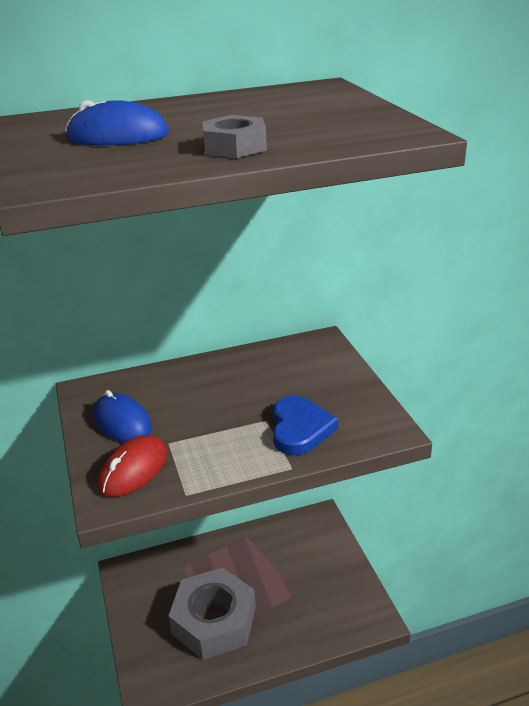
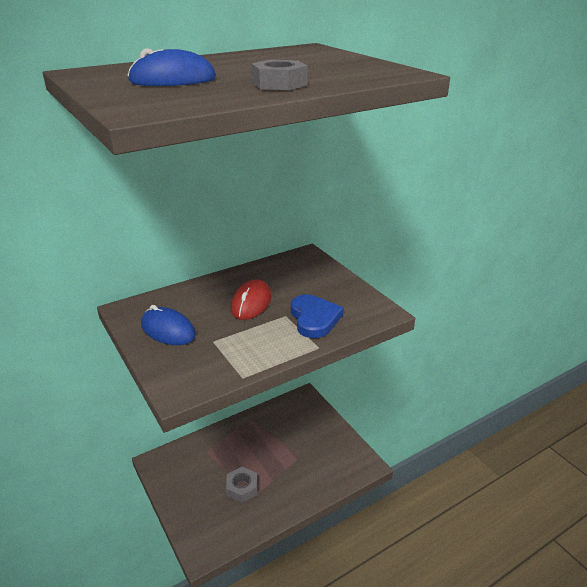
camera: 15 degrees left, 0 degrees up
(133, 470) = (192, 365): red mouse -> red mouse (251, 303)
(214, 621) = (242, 488): grey nut -> grey nut, size x0.49

